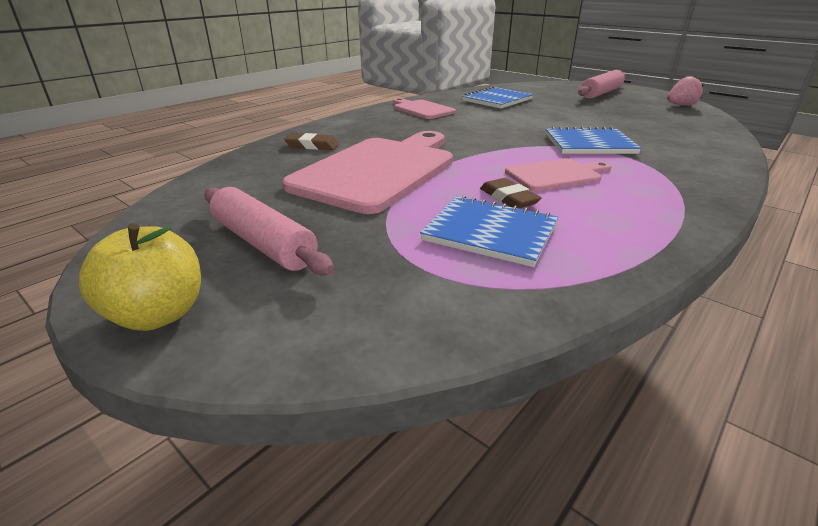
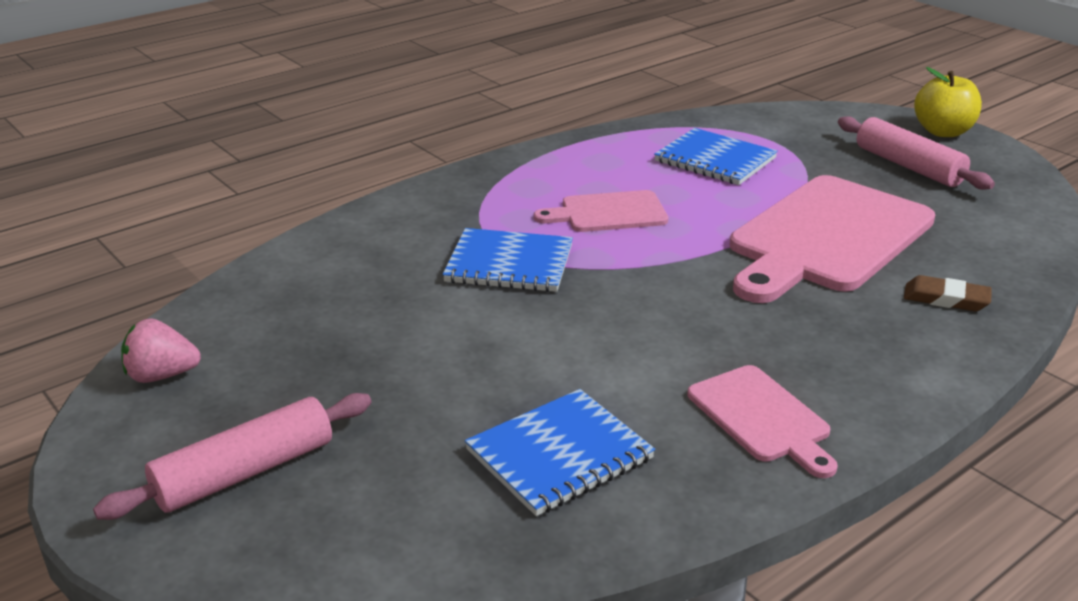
camera: 170 degrees left, 0 degrees up
(508, 198) = (681, 189): brown eraser -> none

